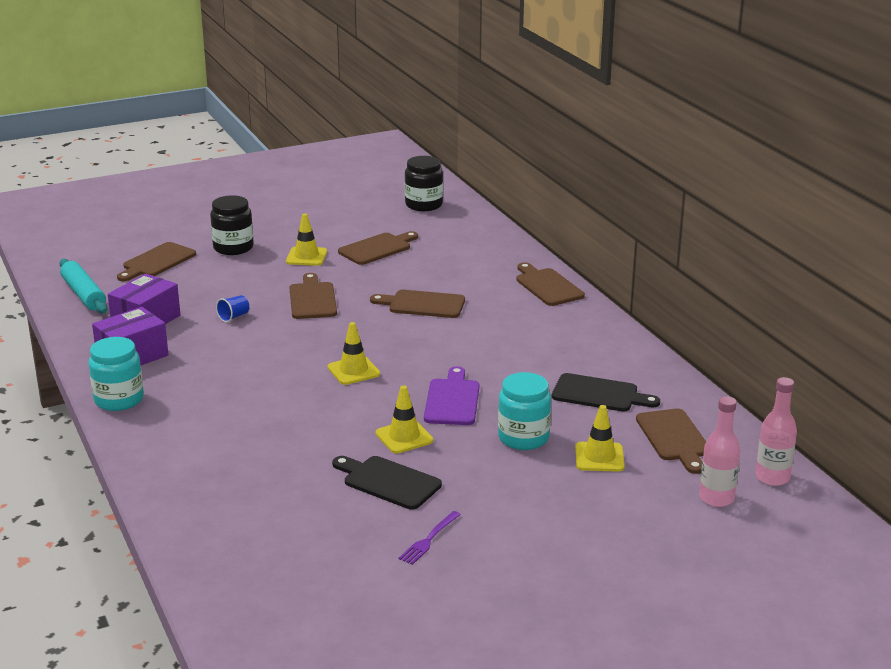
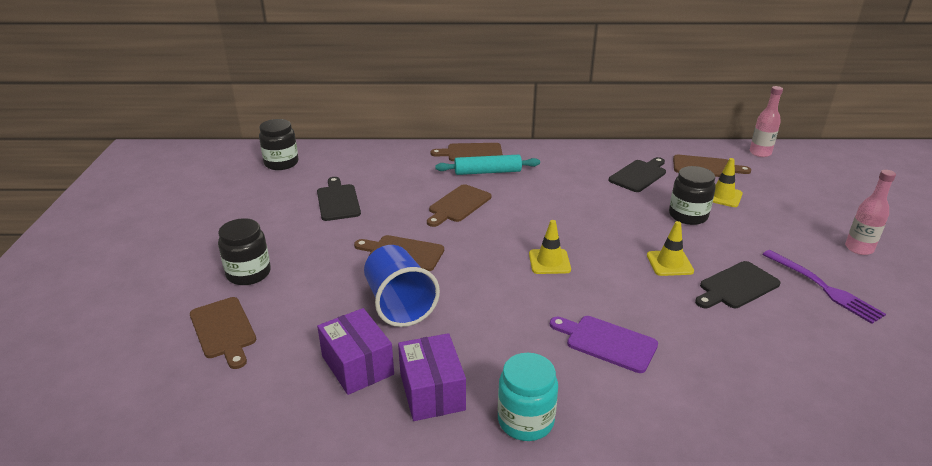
camera: 65 degrees left, 5 degrees up
(84, 294) = (246, 404): turquoise rolling pin -> turquoise rolling pin (487, 172)
(234, 317) = (399, 304): blue cup -> blue cup, size x2.49
(306, 257) = (315, 237): yellow traffic cone -> none
(377, 248) = (338, 201): brown cutting board -> black cutting board
(429, 539) = (823, 287): purple fork -> purple fork, size x1.72
(452, 400) = (621, 229): purple cutting board -> purple cutting board (607, 342)
(523, 438) = (688, 215): turquoise jar -> black jar
(716, 498) = (780, 174): pink bottle -> pink bottle (859, 248)

